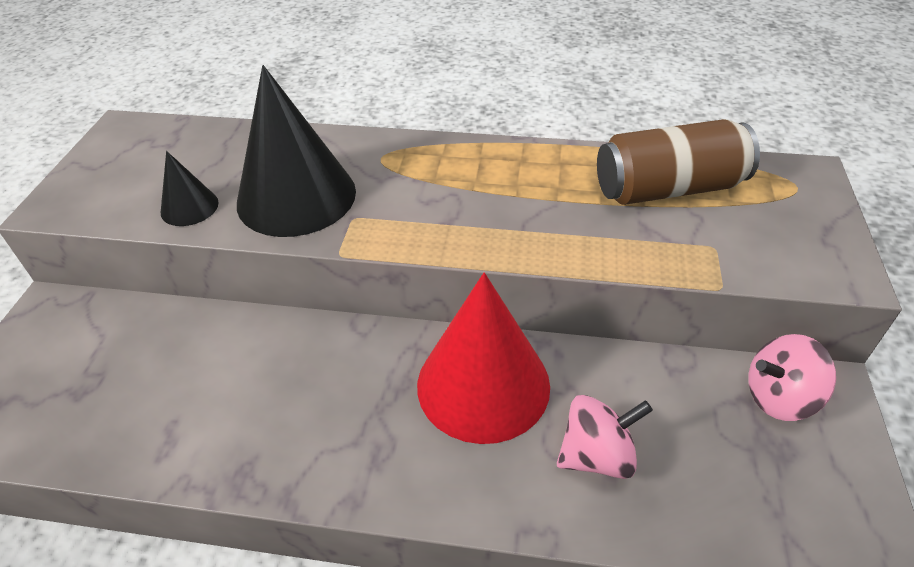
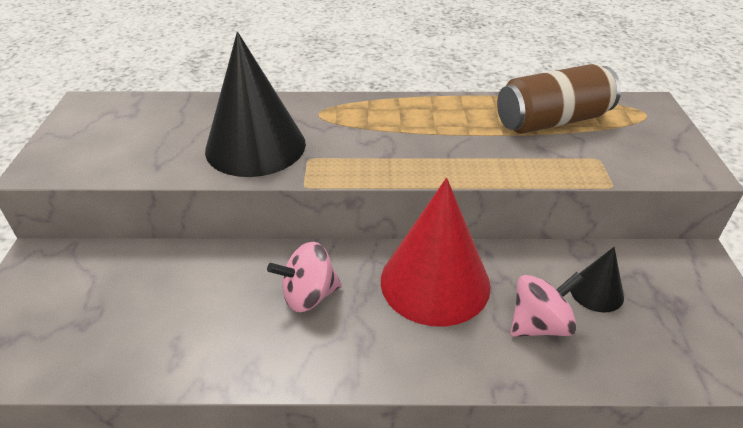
camera: 10 degrees left, 5 degrees down
(189, 207) = (164, 160): black cone -> black cone (596, 291)
(779, 397) = (664, 268): pink spinning top -> pink spinning top (309, 296)

